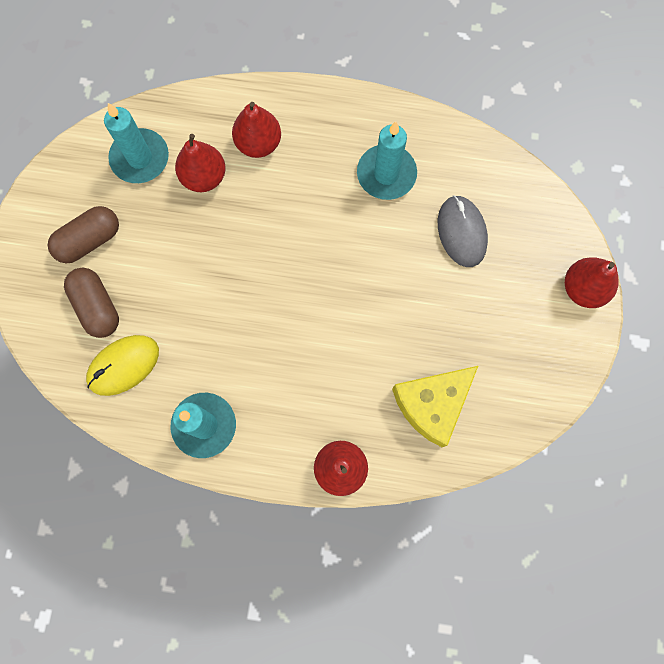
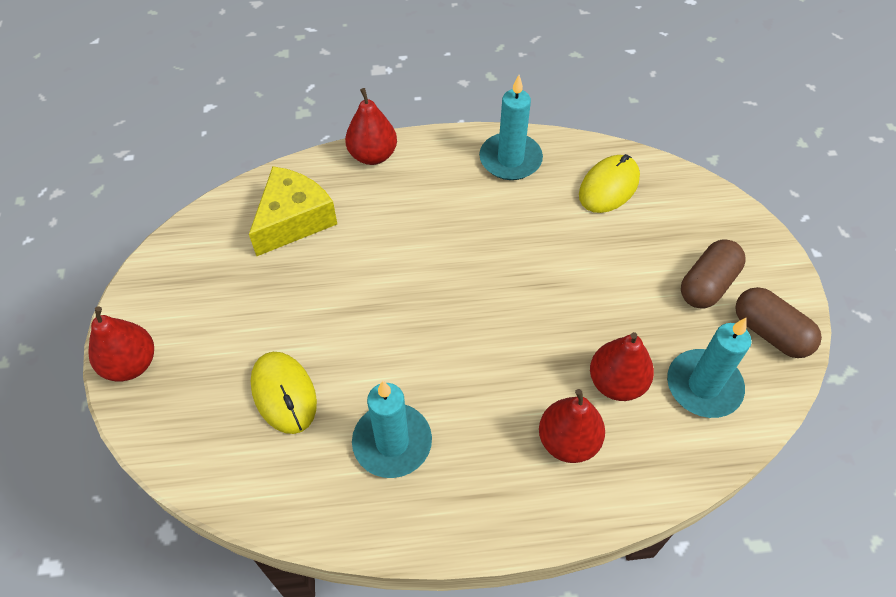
camera: 165 degrees right, 20 degrees down
(97, 307) = (662, 227): brown capsule -> brown capsule (770, 332)
(461, 232) = (284, 393): grey mouse -> yellow mouse

